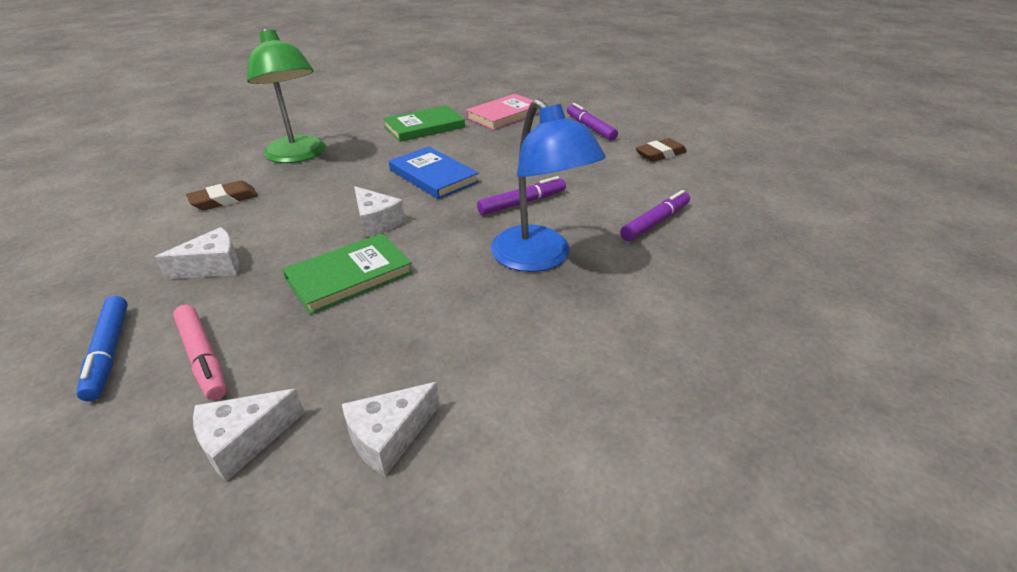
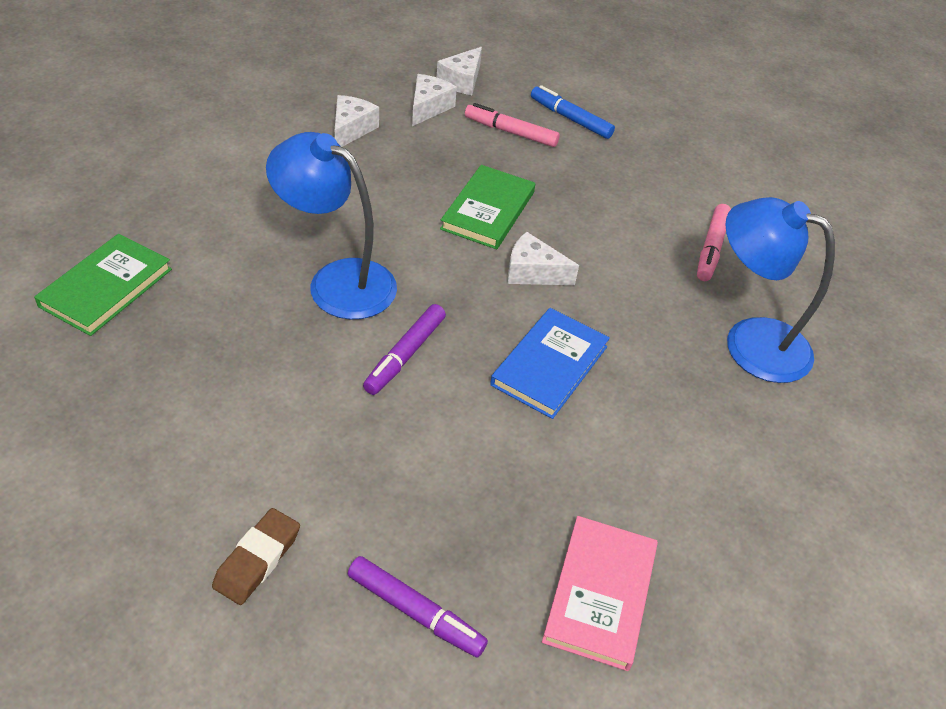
camera: 145 degrees right, 10 degrees up
(213, 266) = (604, 185): white cheese -> white cheese (462, 81)
(224, 200) = (711, 248): brown eraser -> pink marker
(298, 156) = (750, 342): green lamp -> blue lamp
(424, 127) = (684, 484): green book -> green book (106, 288)
(433, 176) = (549, 365): blue book -> blue book turned 75 degrees counterclockwise
(655, 222) = (230, 377): purple marker -> none

